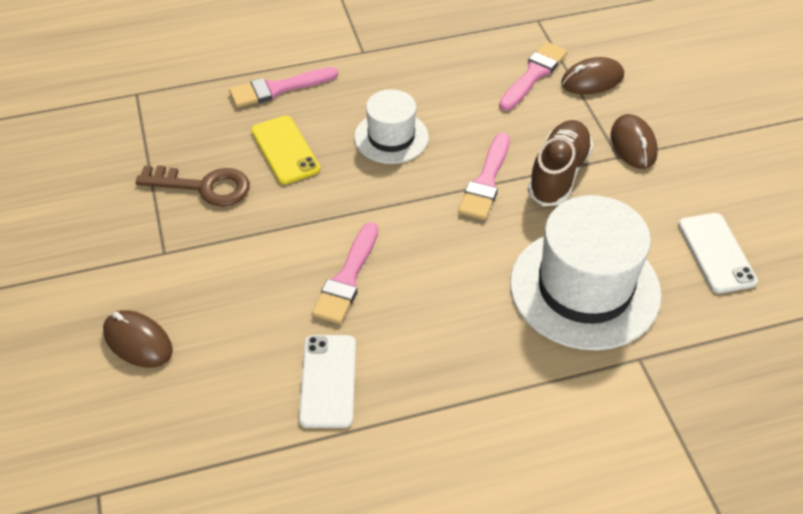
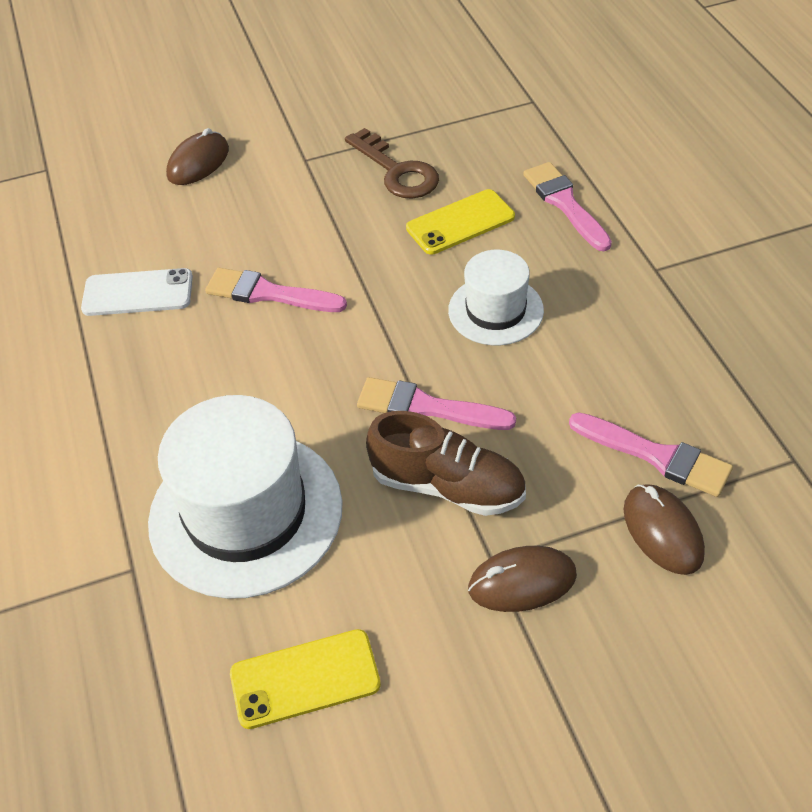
camera: 90 degrees right, 0 degrees up
(204, 186) = (397, 171): brown key -> brown key turned 45 degrees counterclockwise
(716, 253) = (305, 679): white phone -> yellow phone

